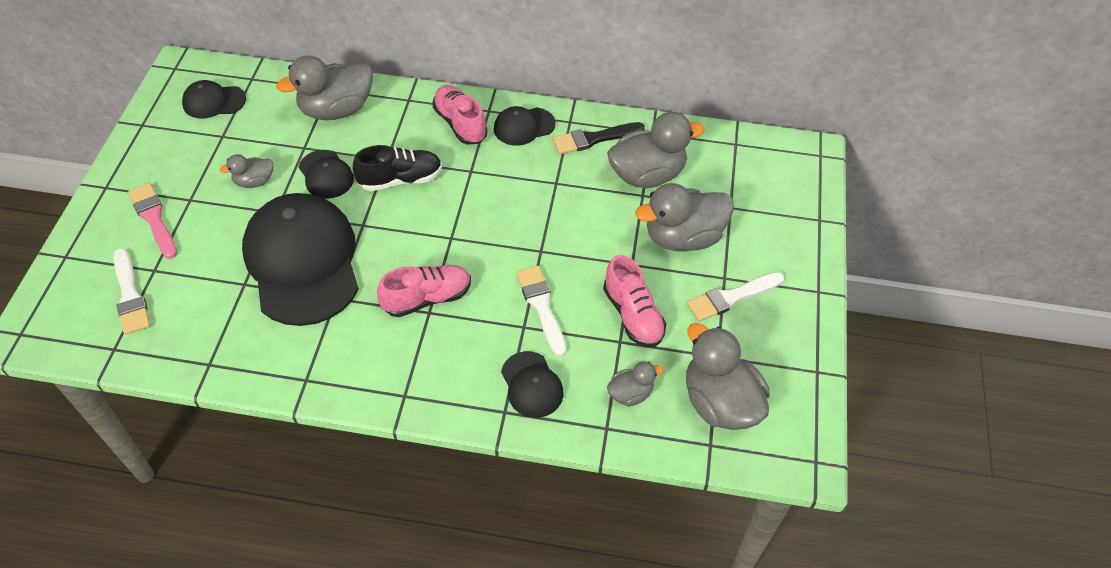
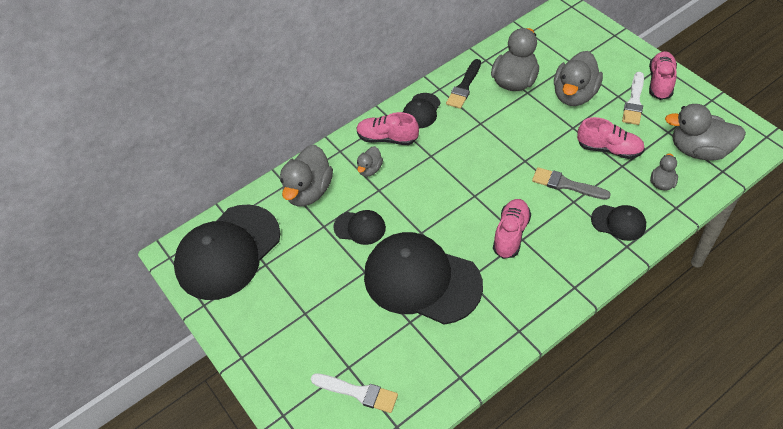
camera: 40 degrees left, 0 degrees up
(154, 218) = (301, 343): pink brush -> none
(214, 102) = (228, 252): black cap -> black cap, size x2.19
(254, 182) = (326, 269): grey duck -> grey duck (370, 169)
(400, 179) = (403, 193): black shoe -> none
(541, 306) = (566, 184): white brush -> grey brush
(790, 305) = (660, 82): none -> pink shoe

